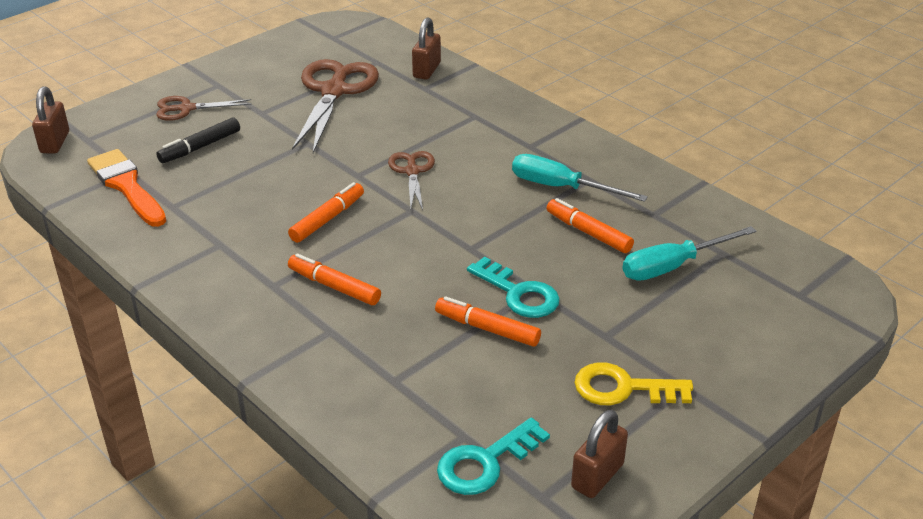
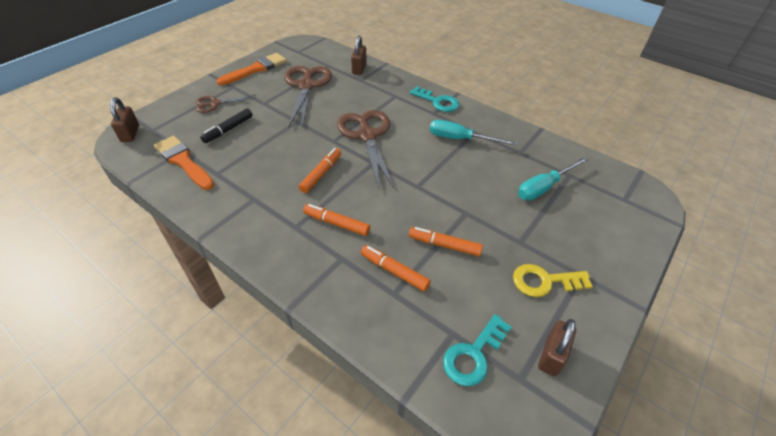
camera: 10 degrees left, 10 degrees up
(259, 61) = (256, 69): none -> orange brush
(412, 171) = (367, 136): brown scissors -> brown scissors, size x1.85
(519, 294) = (457, 216): turquoise key -> turquoise key (438, 102)
(588, 232) = (486, 168): orange marker -> orange marker (394, 271)

